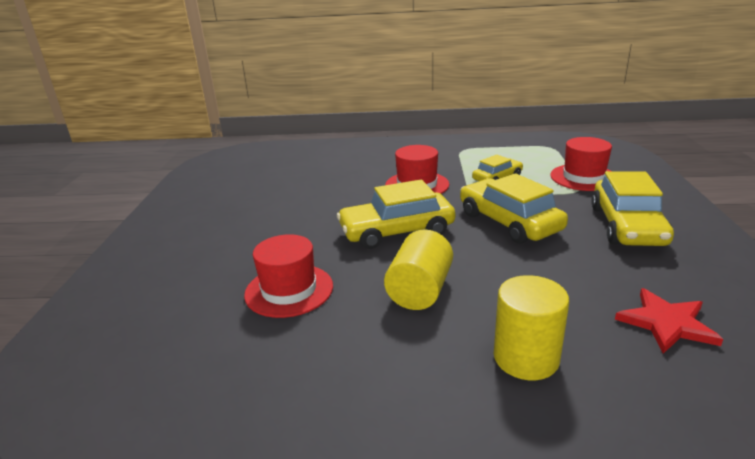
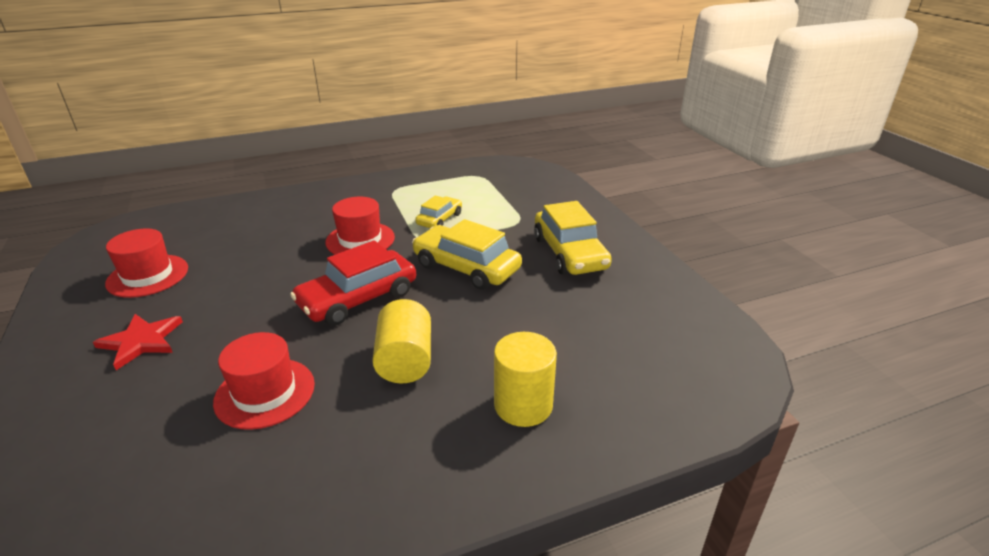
camera: 25 degrees left, 5 degrees up
(396, 231) = (358, 298): yellow car -> red car
(583, 177) = (519, 207): red hat -> red hat (148, 276)
(666, 323) = (623, 342): red star -> red star (141, 341)

